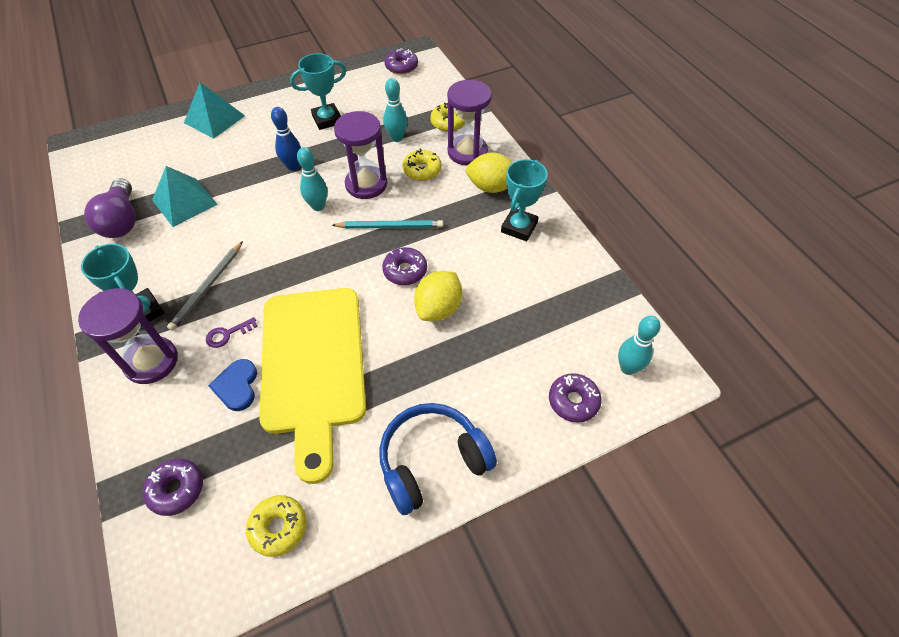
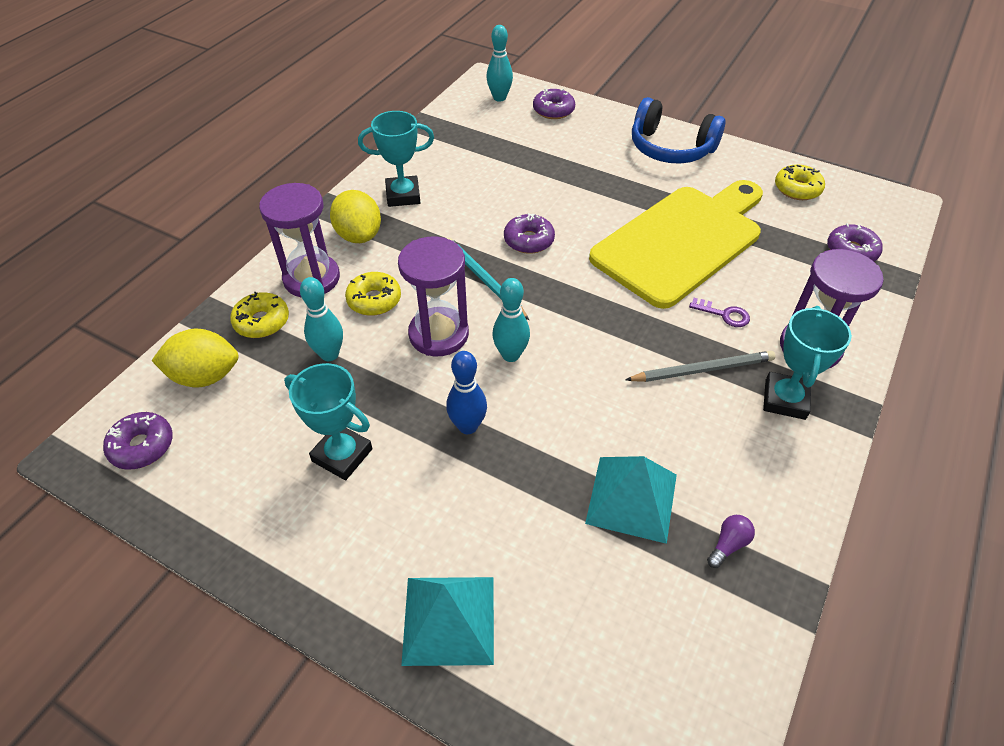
camera: 125 degrees left, 5 degrees down
(122, 221) = (728, 544): purple light bulb -> purple light bulb, size x0.44
(237, 386) = (752, 274): blue heart -> none
(438, 308) = (547, 201): yellow lemon -> yellow lemon (205, 376)

